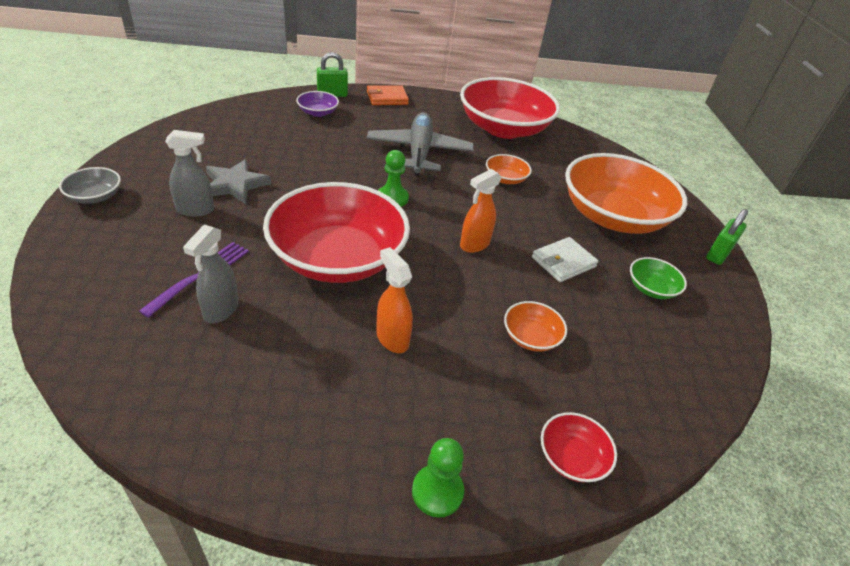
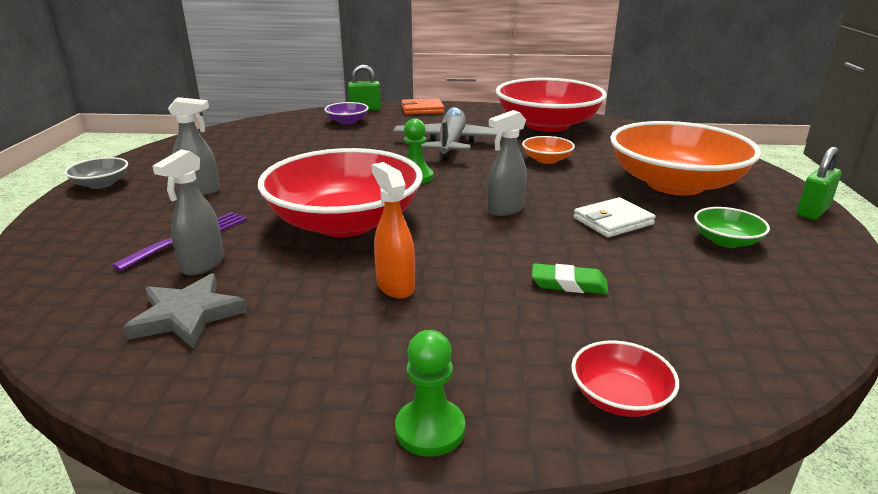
camera: 10 degrees right, 15 degrees down
(235, 184) = (247, 172): grey star -> grey star (187, 315)
(474, 245) = (505, 209): orange spray bottle -> grey spray bottle
(531, 337) = (569, 284): orange bowl -> green eraser

